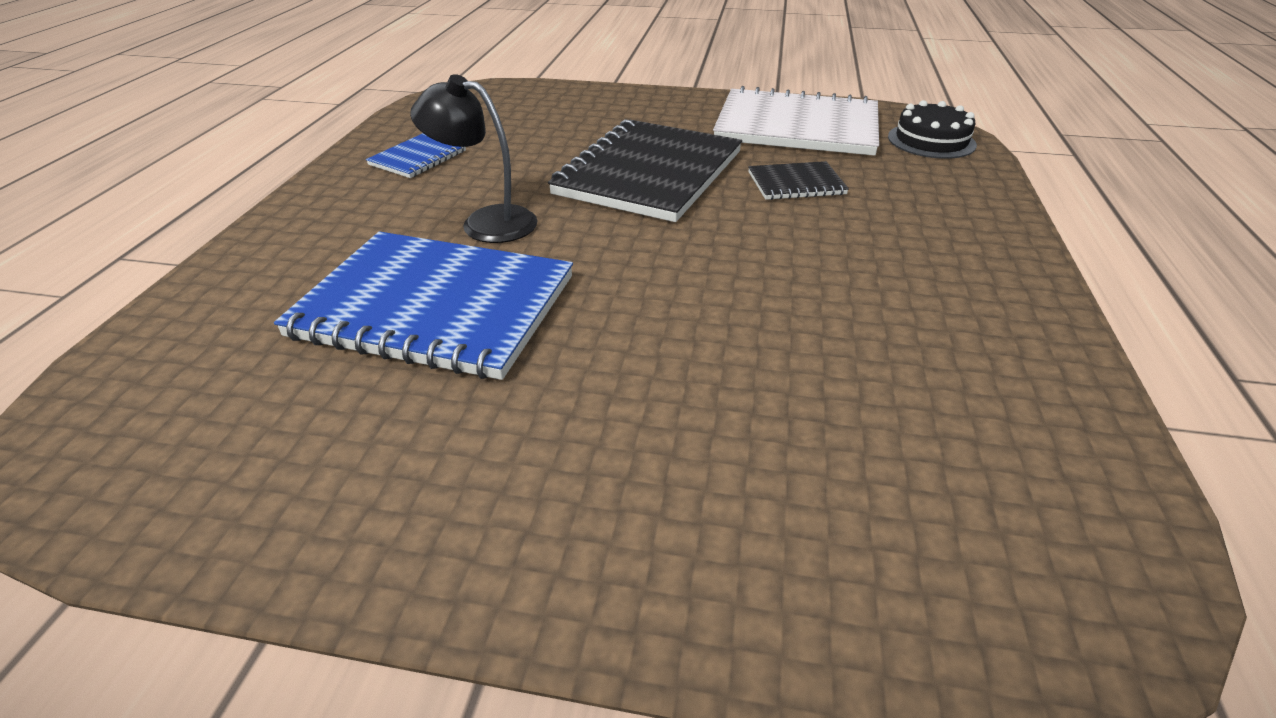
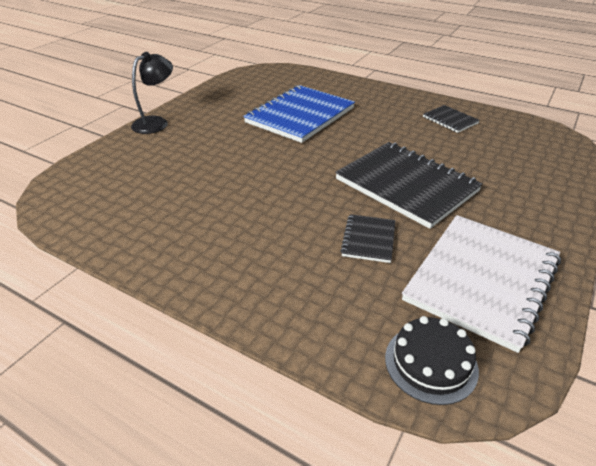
camera: 110 degrees right, 0 degrees up
(418, 158) = (450, 120): blue notebook -> black notebook
(486, 222) = (365, 131): black lamp -> black lamp (156, 122)

